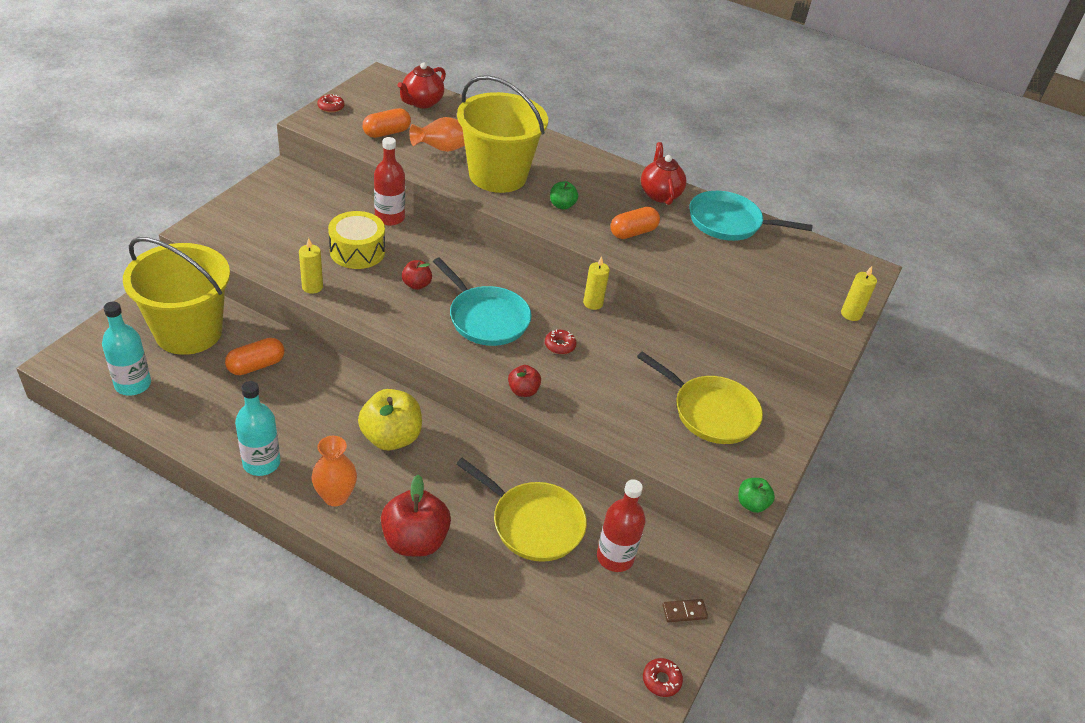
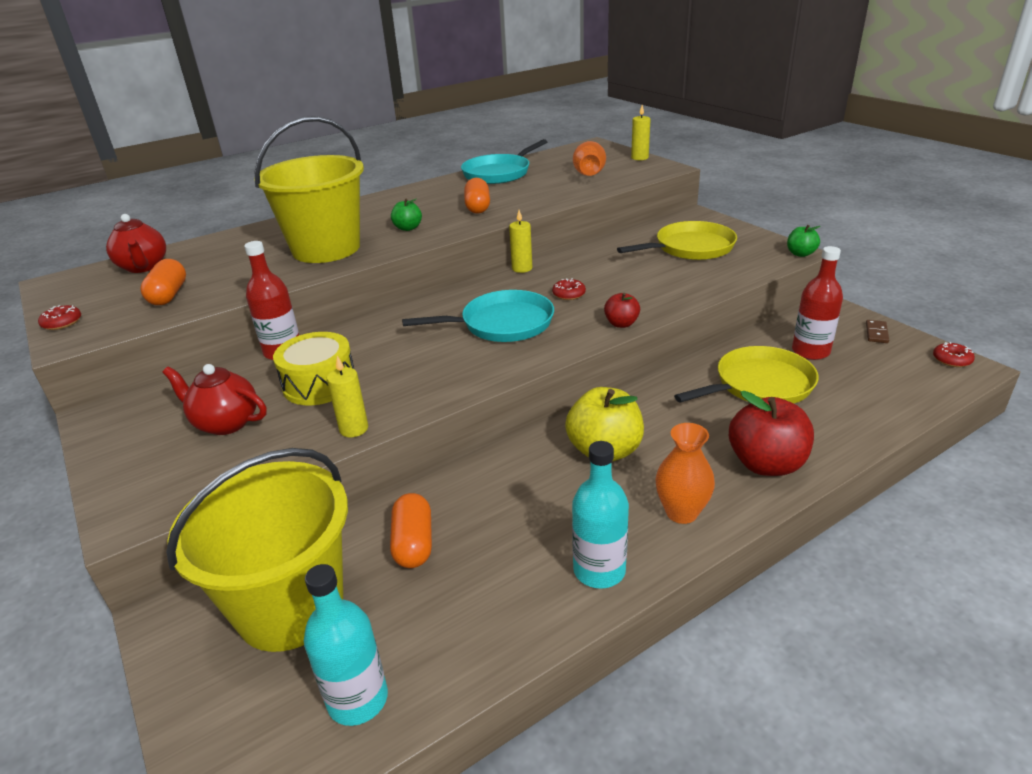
camera: 55 degrees left, 10 degrees down
(416, 285) = (415, 355): red apple -> none
(443, 149) = (244, 268): orange vase -> orange vase (589, 175)
(660, 194) = (435, 189): red teapot -> red teapot (226, 423)

